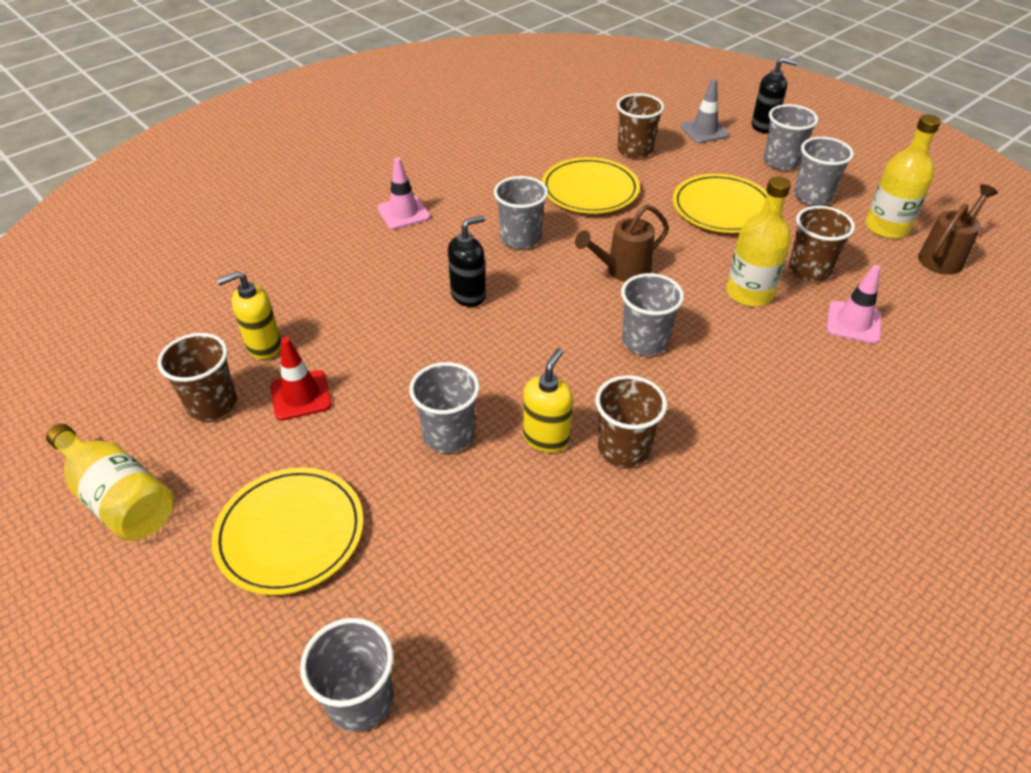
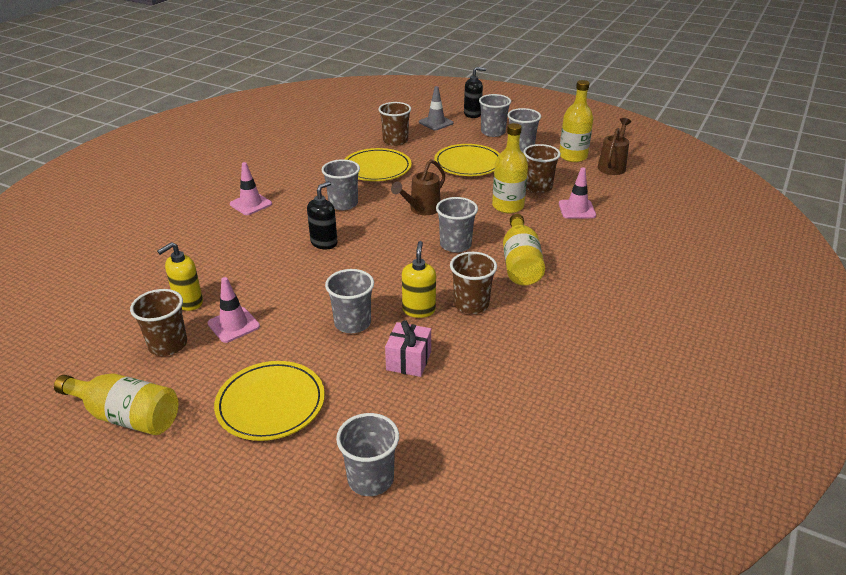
camera: 20 degrees left, 10 degrees down
(301, 395) = (233, 325): red traffic cone -> pink traffic cone
(495, 519) = (408, 361): none -> pink gift
(726, 396) = (520, 263): none -> yellow bottle

